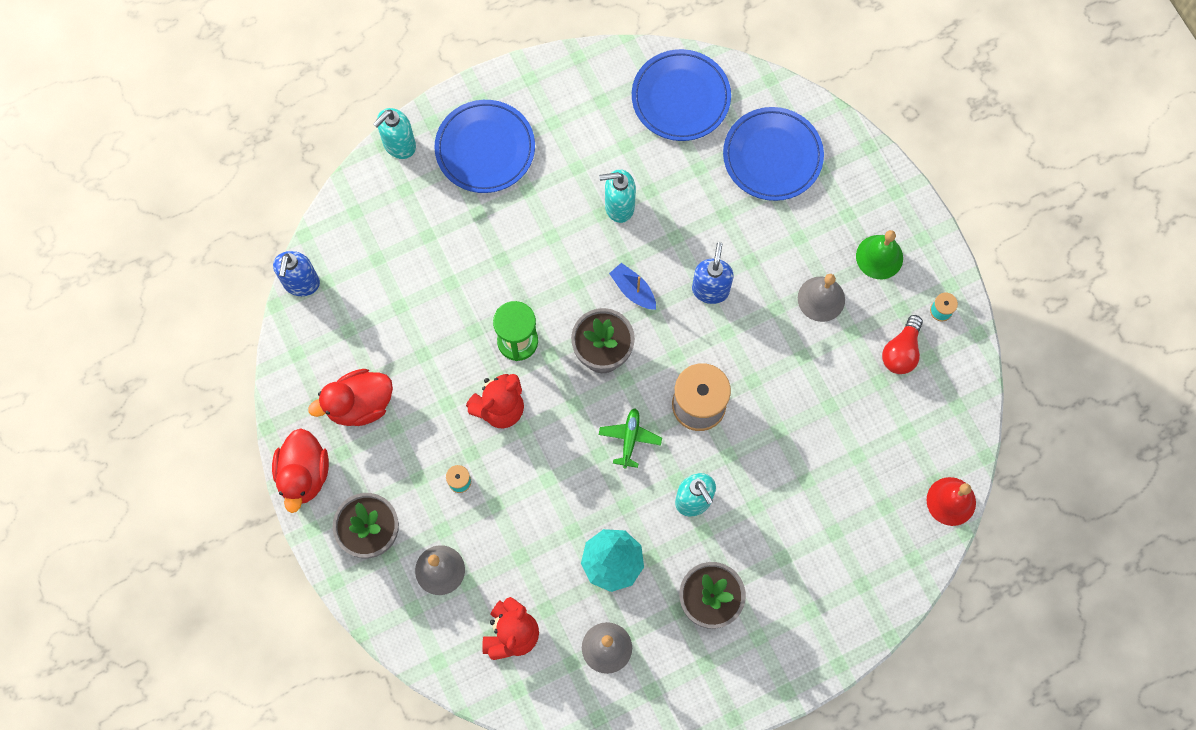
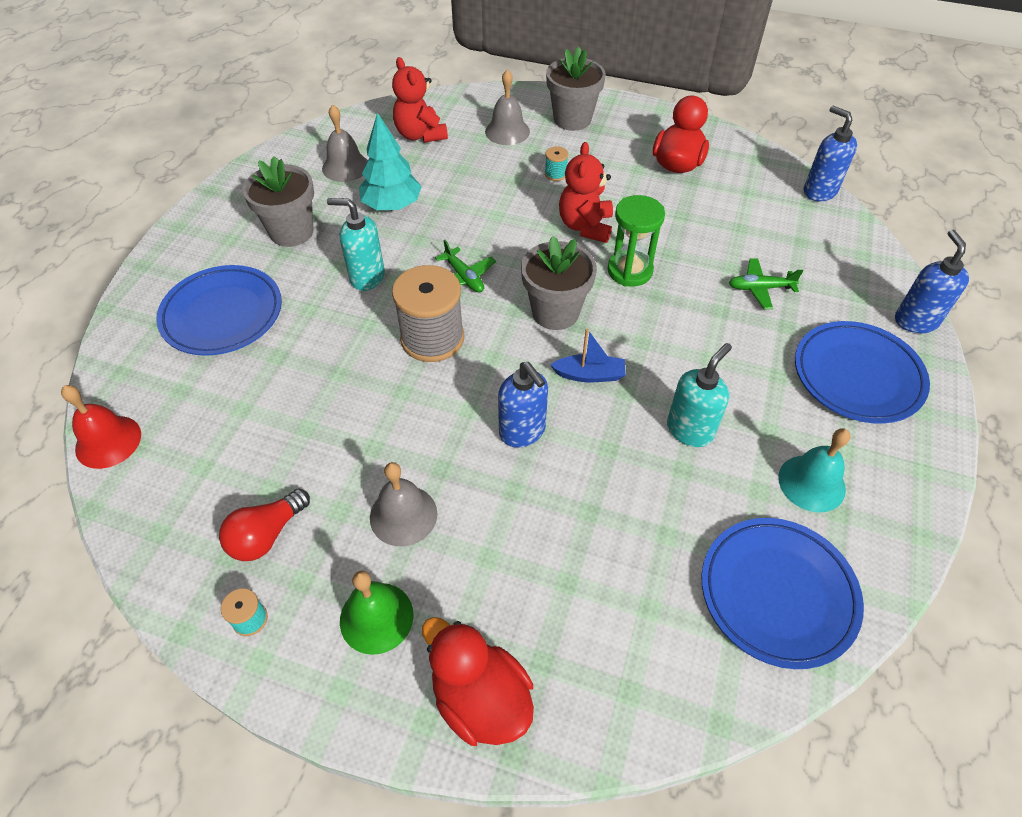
camera: 135 degrees right, 20 degrees down
(304, 475) = (655, 115): red duck -> red duck (480, 698)
(399, 145) = (915, 321): turquoise soap dispenser -> blue soap dispenser
(455, 251) = (760, 288): none -> green plane
(594, 124) = (811, 483): none -> turquoise bell
(772, 156) = (610, 622): blue plate -> blue plate (222, 315)
(901, 352) = (266, 535): red light bulb -> red light bulb turned 120 degrees counterclockwise

